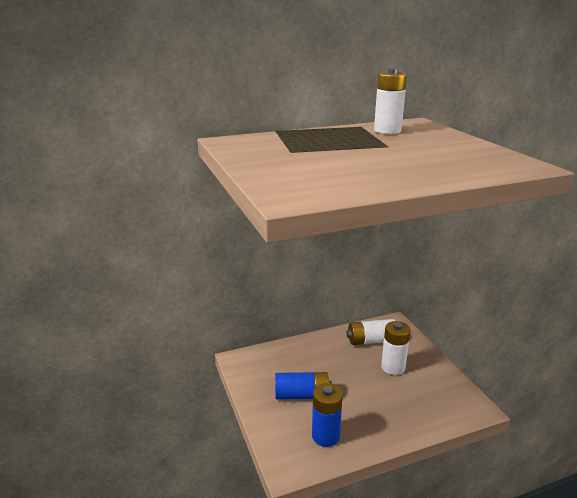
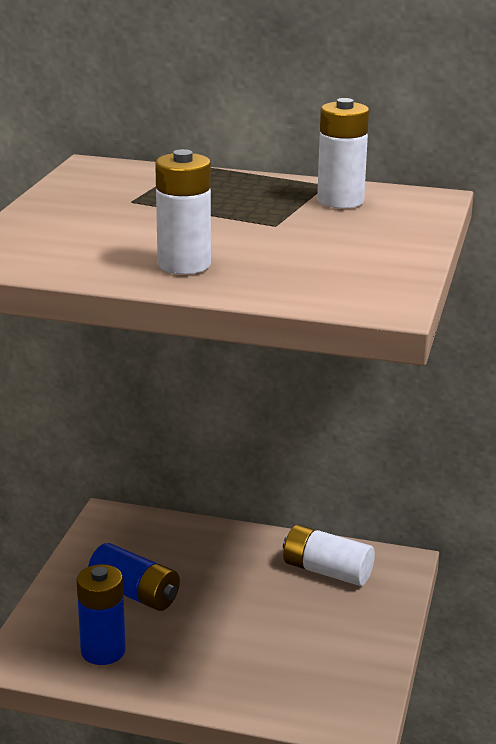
camera: 35 degrees right, 0 degrees up
(393, 367) = (309, 618): white battery -> white battery (184, 265)

